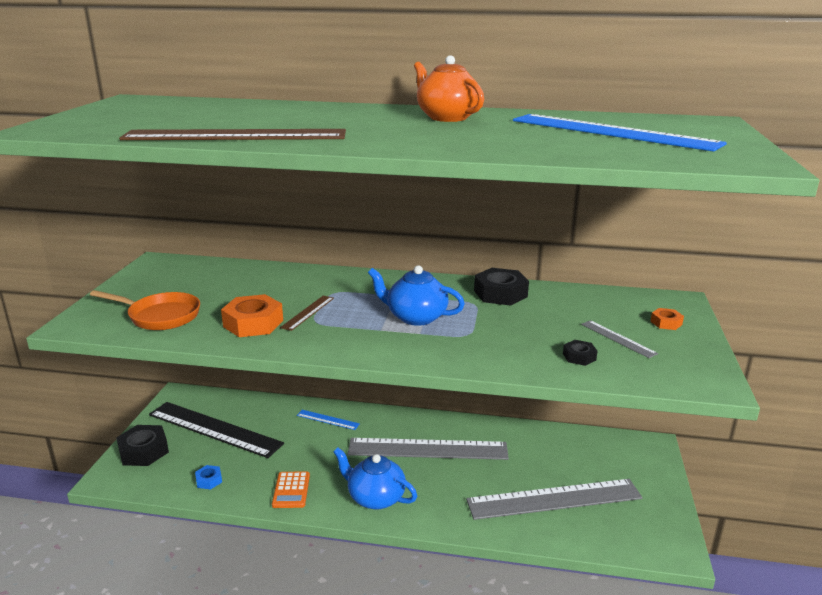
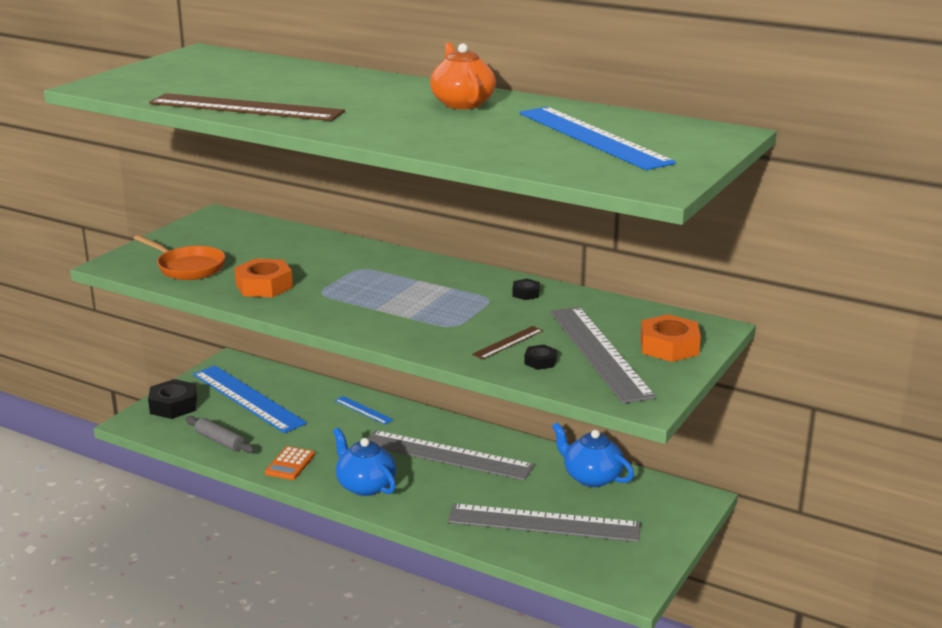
camera: 20 degrees right, 0 degrees up
(209, 480) = (220, 441): blue nut -> grey rolling pin
(214, 429) = (248, 398): black ruler -> blue ruler
(308, 312) = (320, 283): brown ruler -> brown ruler (508, 342)
(415, 317) = (418, 303): blue teapot -> blue teapot (591, 477)
(500, 294) = (526, 293): black nut -> black nut, size x0.52
(618, 338) = (599, 352): grey ruler -> grey ruler, size x2.28
(666, 323) = (669, 347): orange nut -> orange nut, size x1.93

